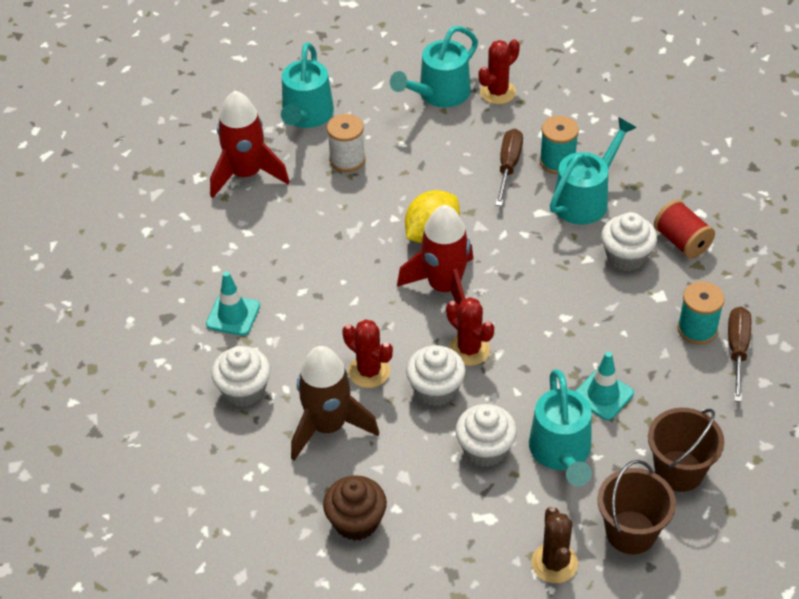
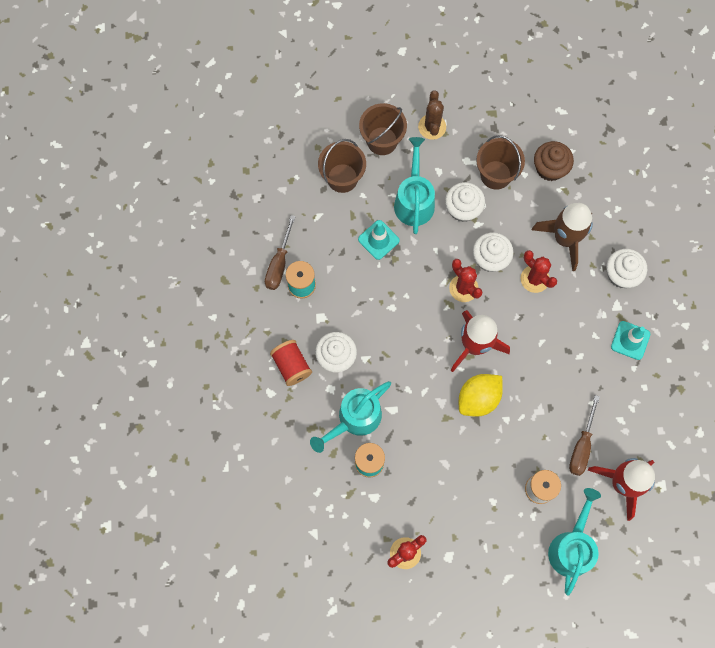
camera: 175 degrees left, 25 degrees up
(439, 94) = (456, 558): turquoise watering can -> none
(441, 502) = (496, 175): none -> brown bucket
(508, 166) = (409, 462): brown screwdriver -> brown screwdriver (582, 446)

